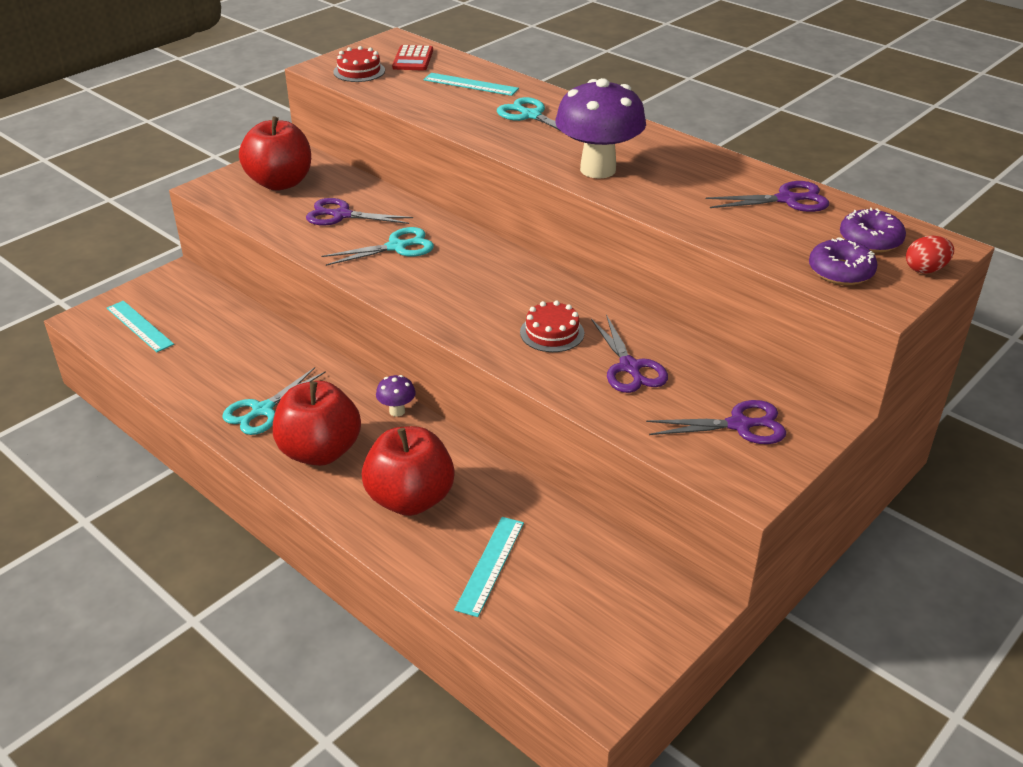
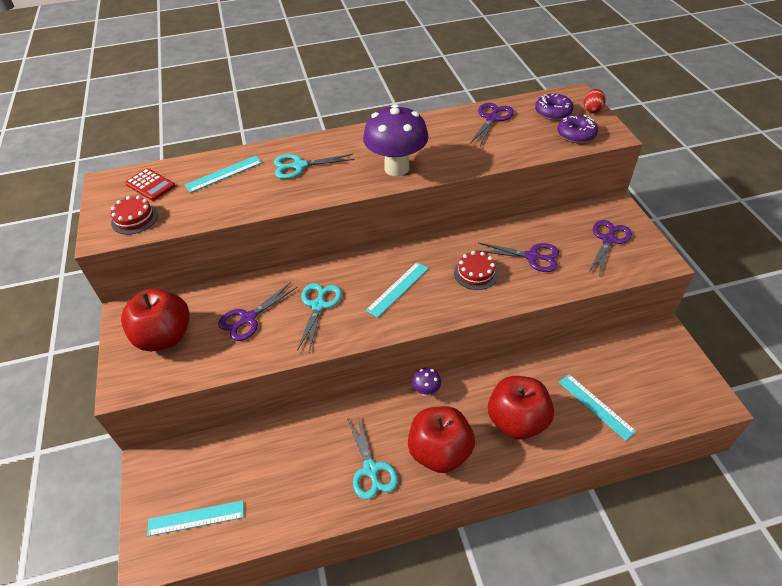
camera: 55 degrees left, 10 degrees up
(470, 287) = (398, 289): none -> turquoise ruler

